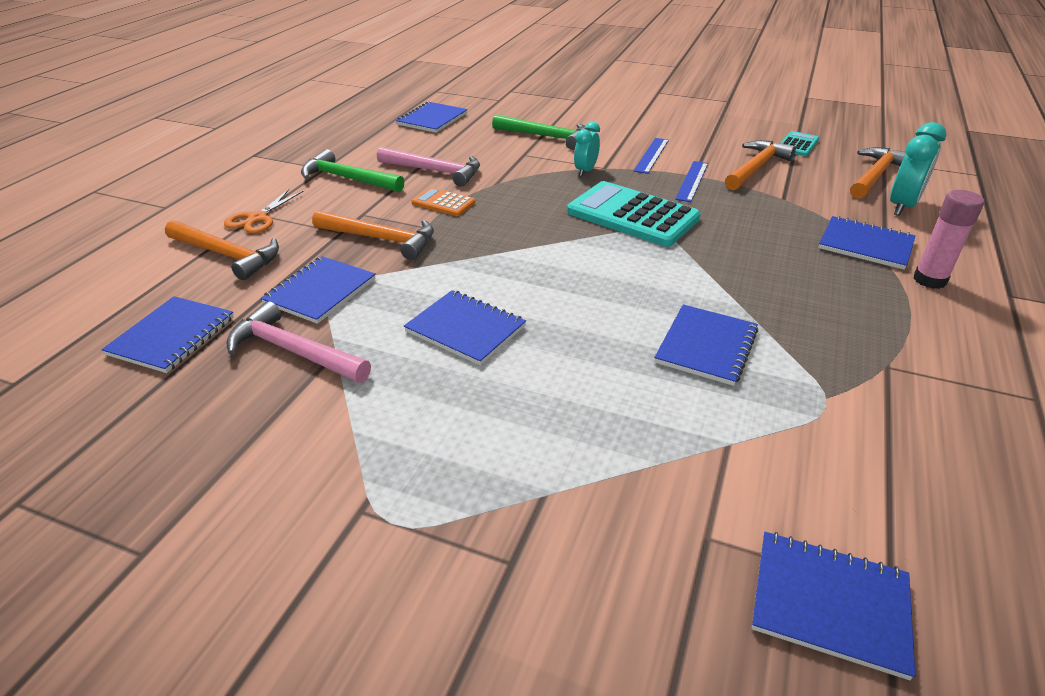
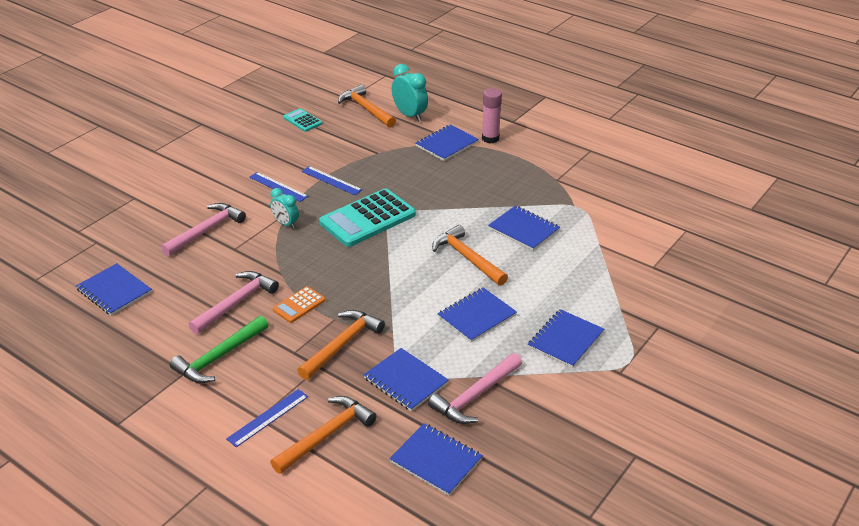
camera: 75 degrees left, 0 degrees up
(257, 218) = (268, 417): orange scissors -> blue ruler
(546, 137) = (206, 230): green hammer -> pink hammer
(756, 168) = (327, 149): orange hammer -> orange hammer (467, 258)
(829, 604) = (689, 246): blue notebook -> blue notebook (565, 340)

